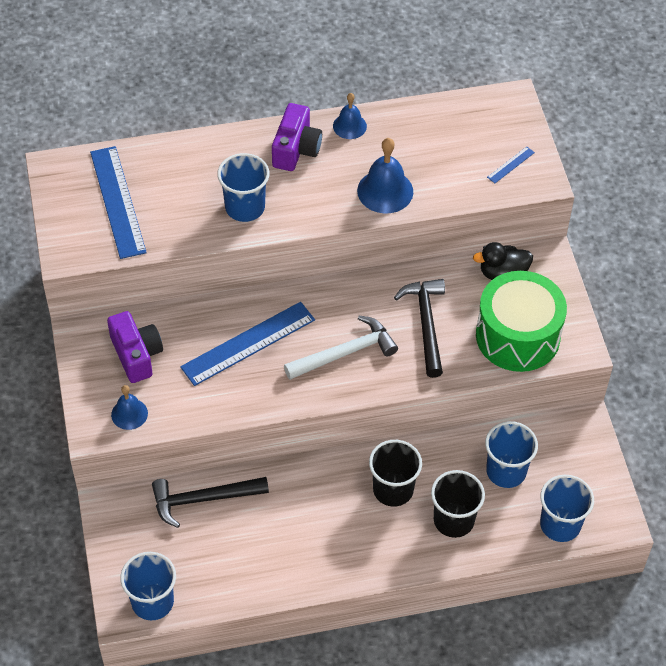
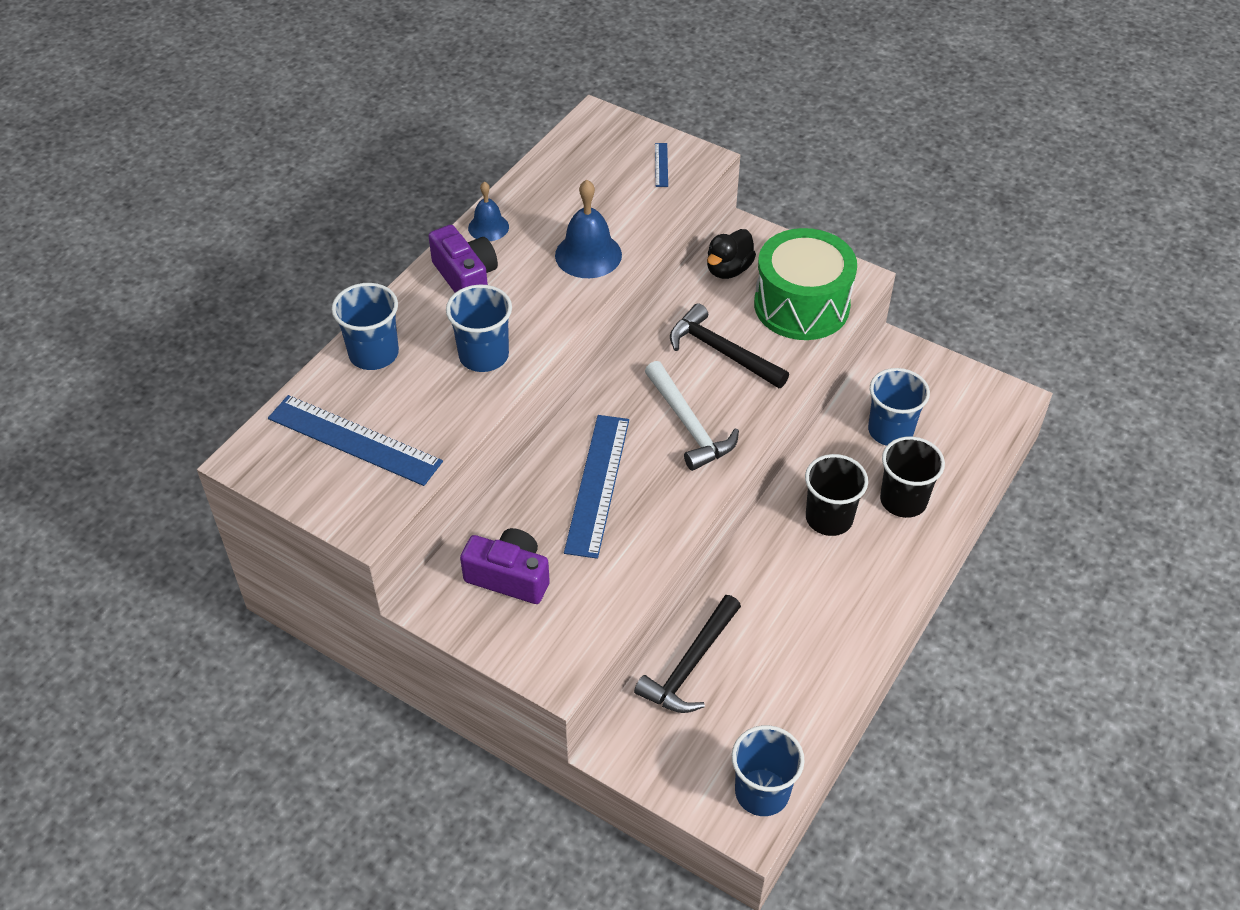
camera: 45 degrees left, 5 degrees down
(129, 414) = (570, 632): blue bell -> none
(345, 353) = (688, 425): white hammer -> white hammer turned 135 degrees clockwise
(560, 524) = (978, 435): blue cup -> blue cup (374, 353)

